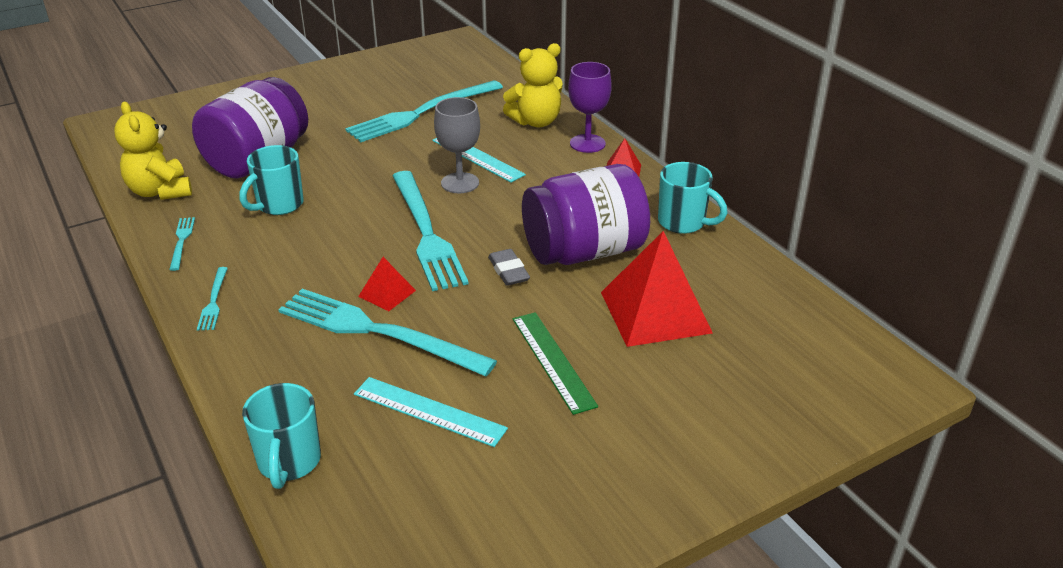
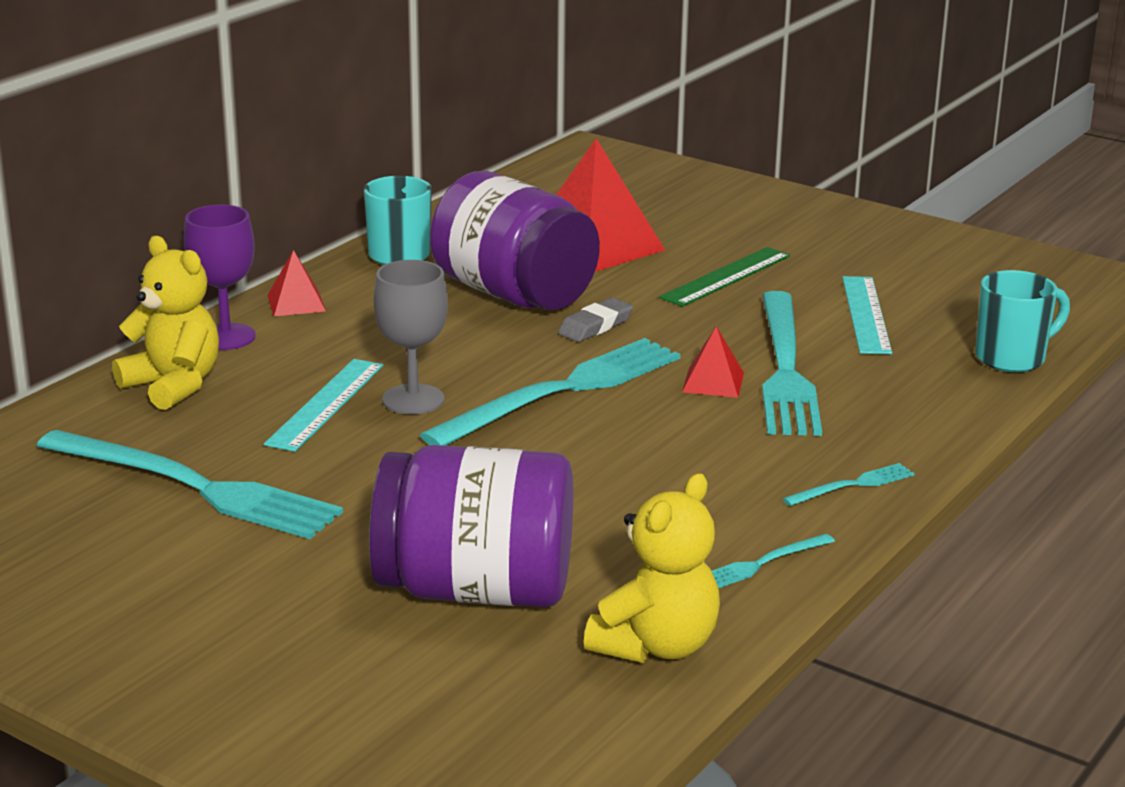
camera: 115 degrees left, 10 degrees down
(278, 205) = (595, 519): turquoise mug -> none

